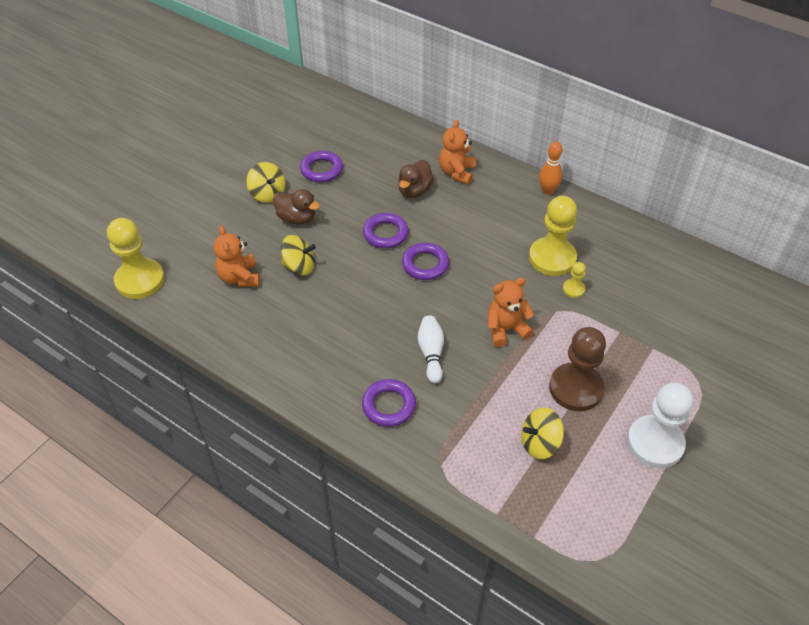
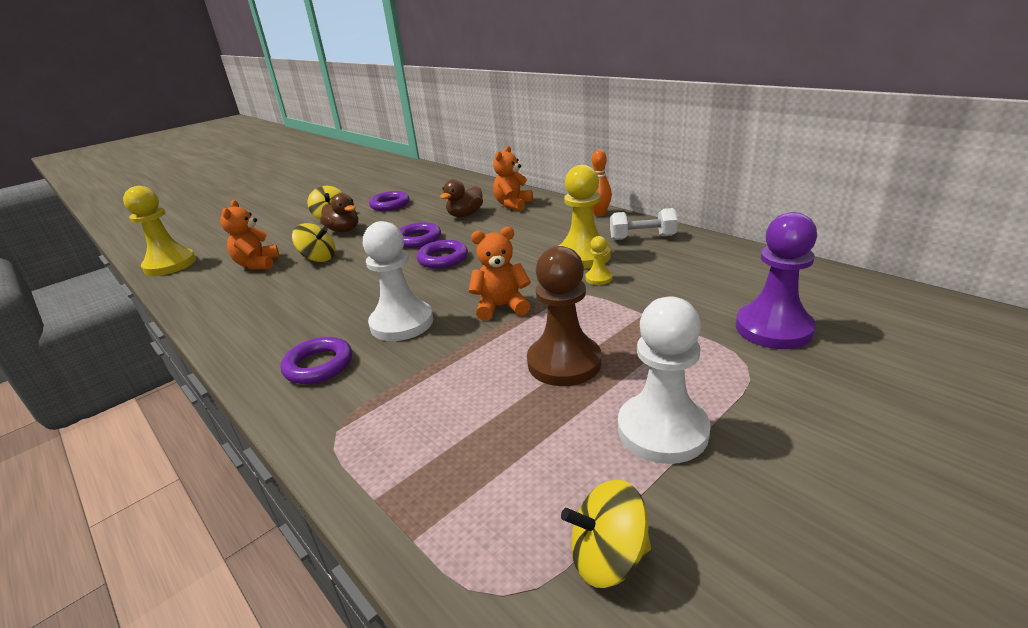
camera: 15 degrees right, 20 degrees down
(431, 353) = (402, 323): white bowling pin -> white pawn
(539, 443) = (486, 417): yellow spinning top -> yellow spinning top (608, 557)
(596, 230) = (642, 237): none -> white dumbbell
(712, 343) = (773, 328): none -> purple pawn

